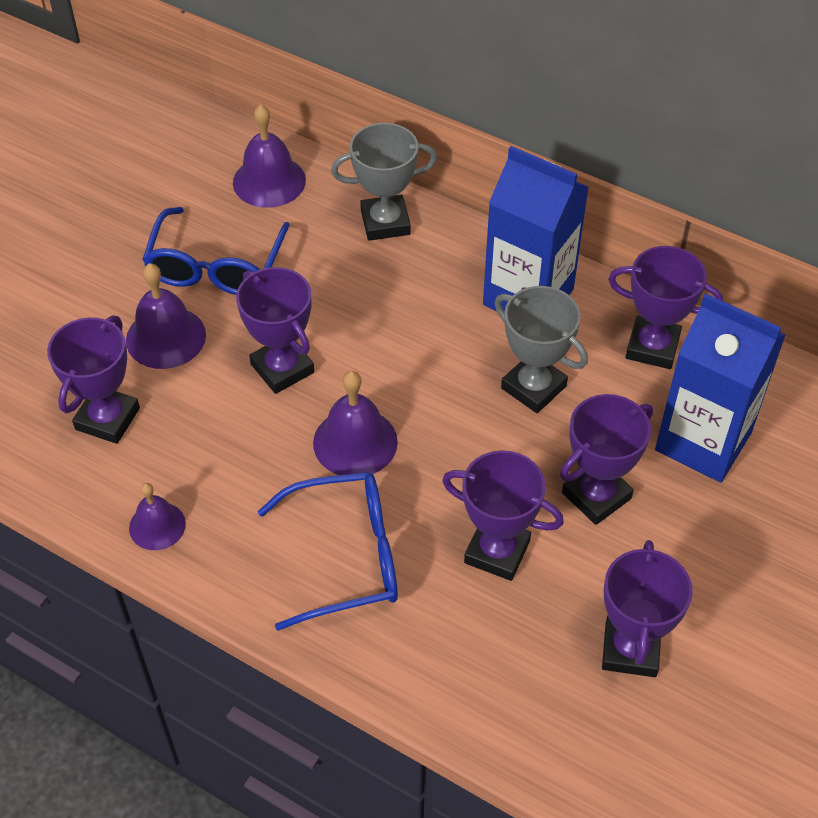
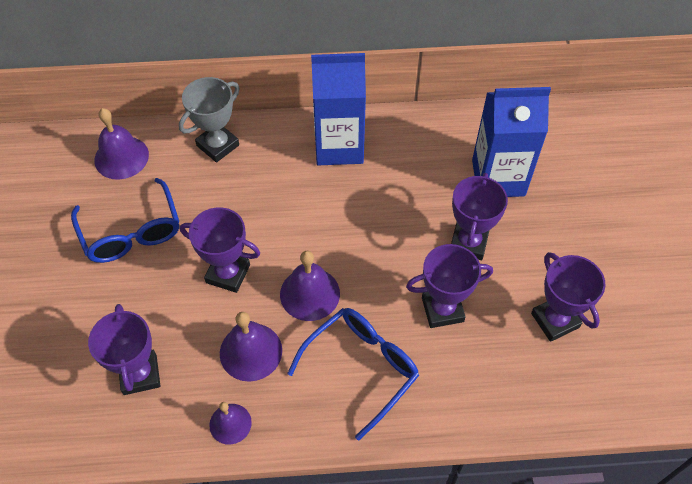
camera: 35 degrees left, 5 degrees up
(166, 337) = (135, 297): purple bell -> purple bell (250, 351)
(533, 387) = (385, 199): grey trophy -> none
(652, 347) = (430, 138): purple trophy -> none

